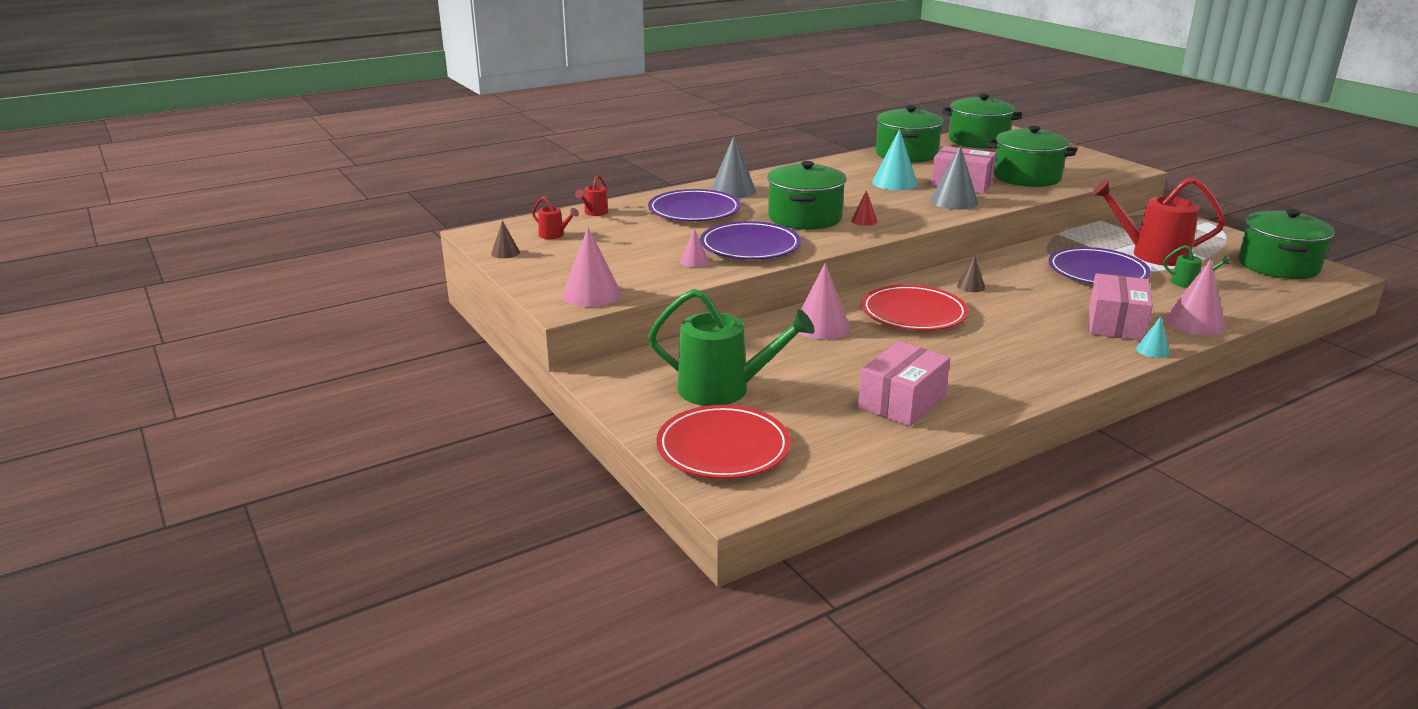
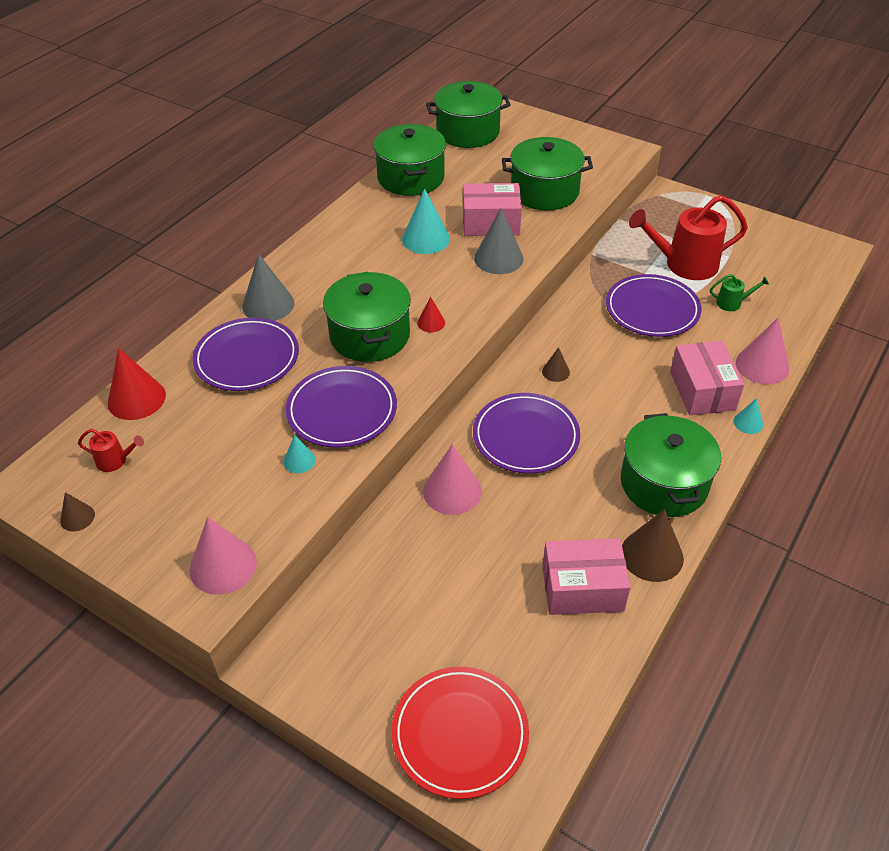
camera: 25 degrees left, 20 degrees up
(594, 213) = (136, 399): red watering can -> red cone
(694, 261) = (299, 460): pink cone -> turquoise cone
(724, 389) = (413, 637): green watering can -> none
(902, 402) = (582, 588): pink box -> pink box turned 75 degrees clockwise
(913, 313) = (526, 436): red plate -> purple plate
(987, 400) = (652, 555): none -> brown cone
(1278, 265) = (788, 250): green pot -> green pot (664, 483)

